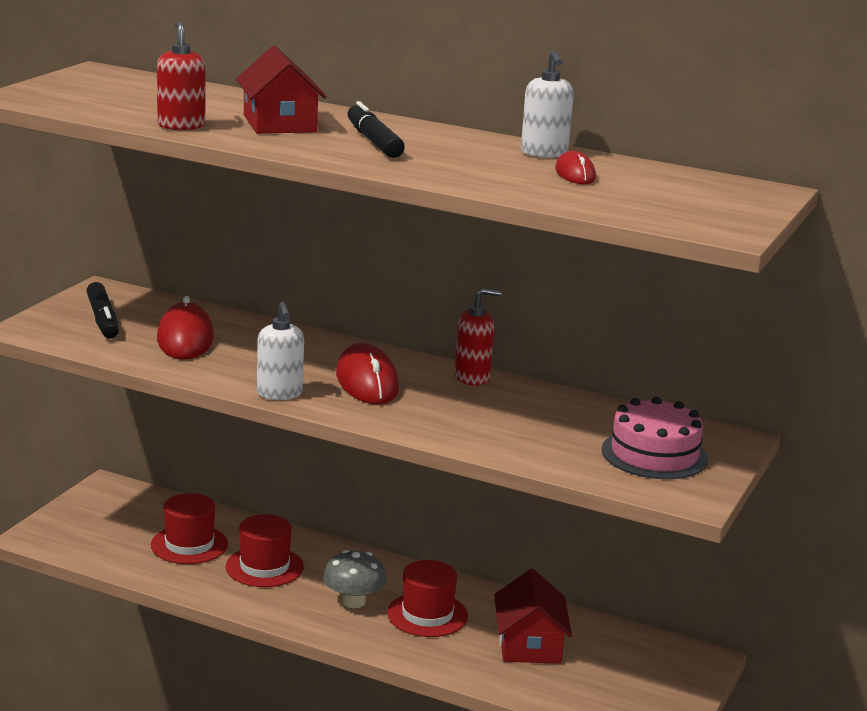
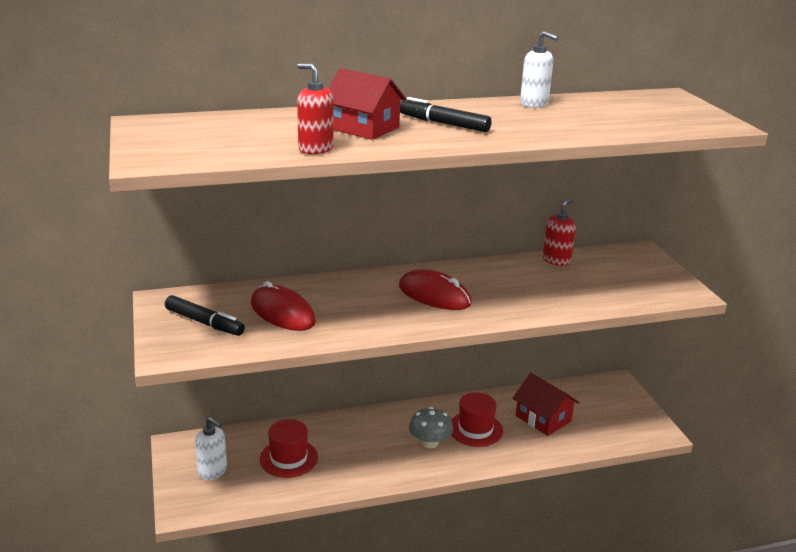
camera: 40 degrees left, 5 degrees up
(264, 567) = (352, 448): red hat -> none
(279, 393) = (407, 326): white soap dispenser -> white soap dispenser (212, 471)
(472, 378) = (477, 268): red soap dispenser -> red soap dispenser (556, 260)
(575, 174) = (582, 112): red mouse -> none
(654, 454) = (631, 275): pink cake -> none

